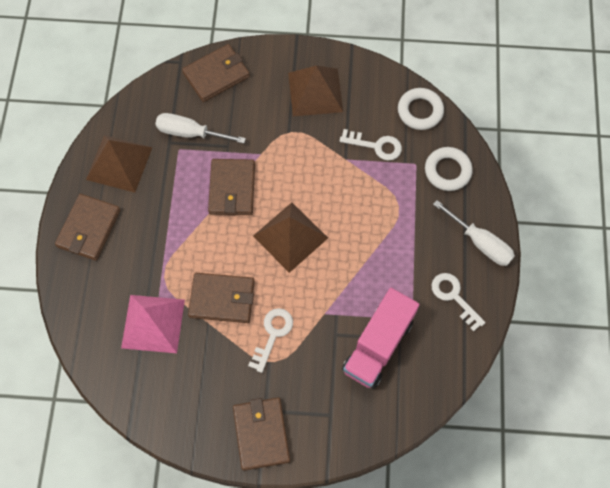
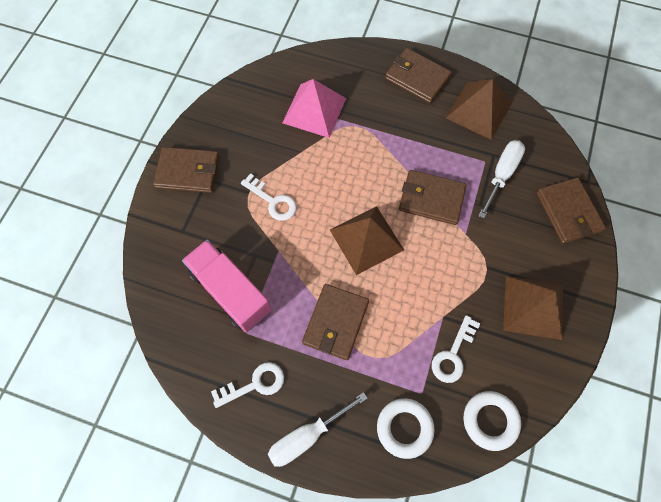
camera: 105 degrees right, 0 degrees up
(222, 299) = (320, 167): brown wallet -> brown wallet (336, 323)

